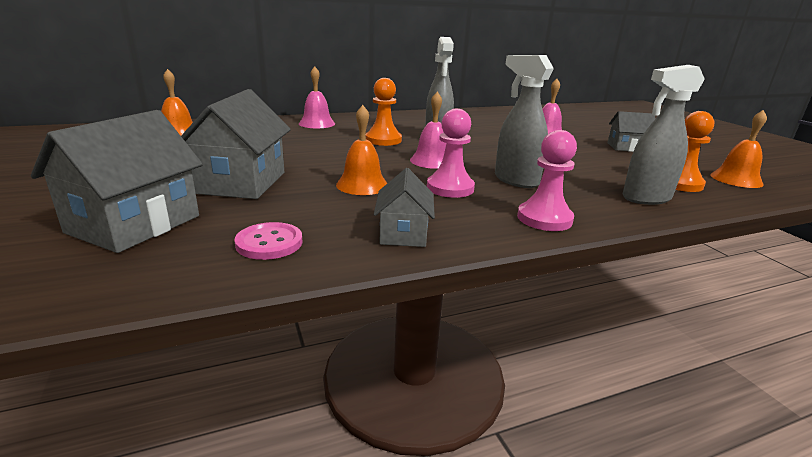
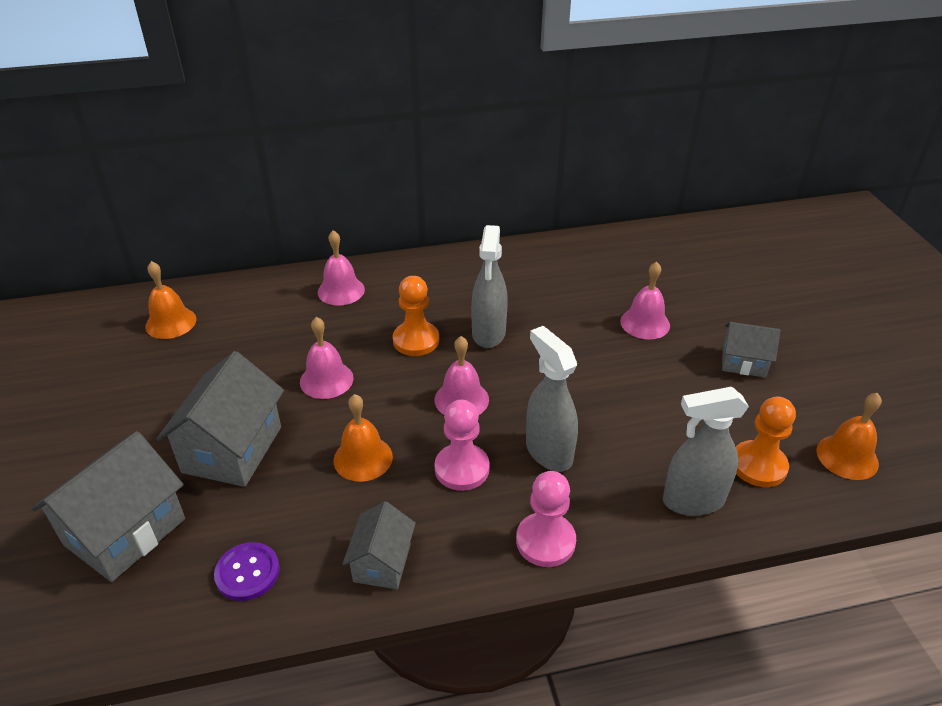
camera: 10 degrees right, 15 degrees up
(269, 243) = (247, 573): pink button -> purple button
(317, 154) = (326, 380): none -> pink bell

